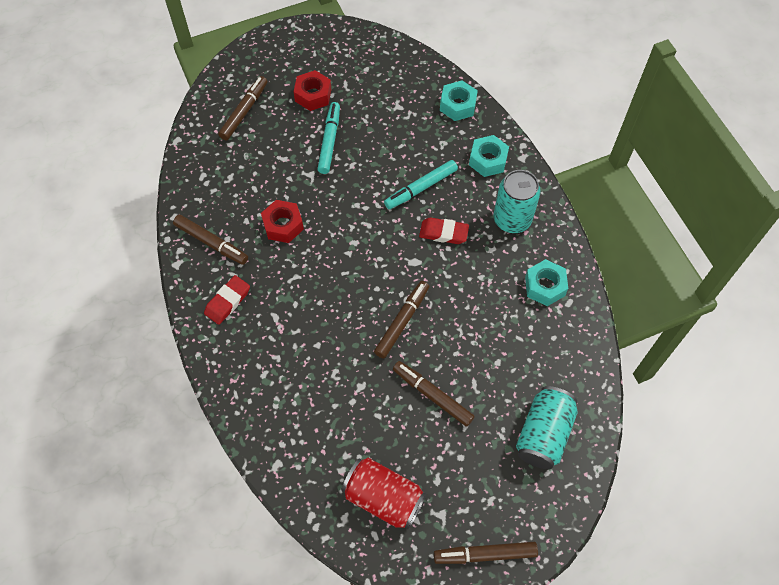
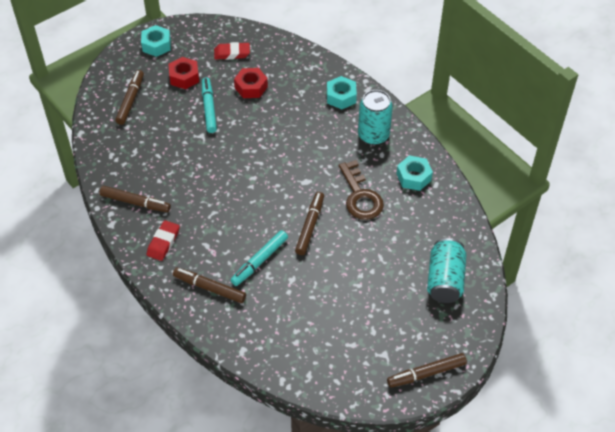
camera: 15 degrees left, 10 degrees down
(283, 225) = (191, 177): red nut -> red nut (251, 87)
(383, 498) = (335, 353): red can -> none
(421, 188) = (294, 127): turquoise marker -> turquoise marker (259, 261)
(432, 395) = (350, 273): brown marker -> brown marker (209, 288)
(443, 233) = (322, 156): red eraser -> red eraser (232, 53)
(458, 105) = (304, 62): turquoise nut -> turquoise nut (156, 45)
(473, 296) = (360, 196): none -> brown key

